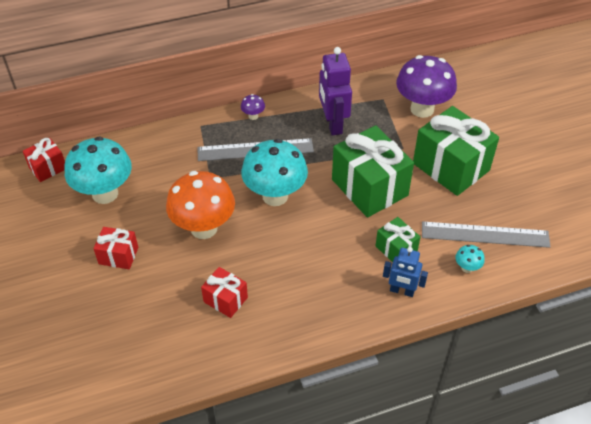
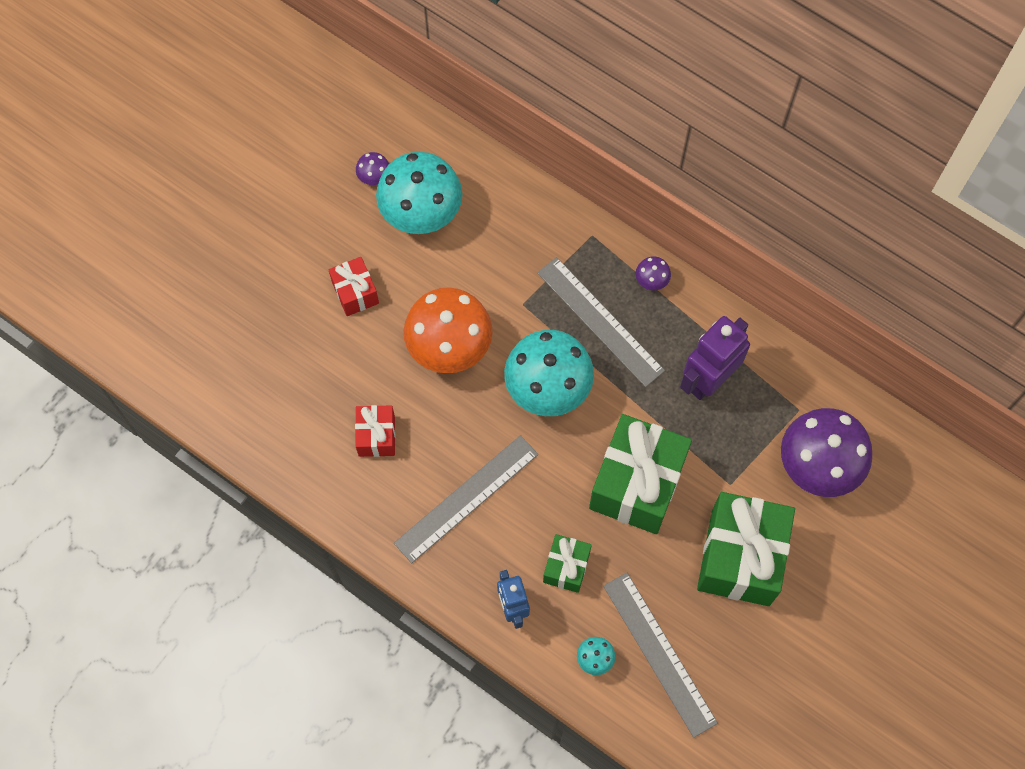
camera: 55 degrees right, 20 degrees up
(48, 168) = (413, 131): red gift -> none
(55, 203) = (374, 178): none -> purple mushroom
(310, 275) = (467, 499): none -> grey ruler

